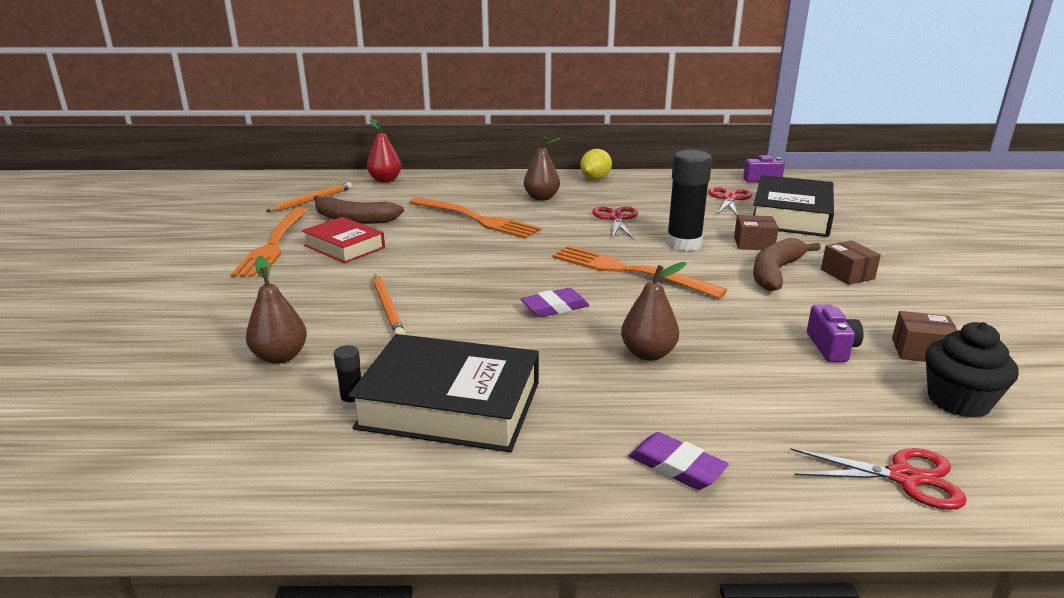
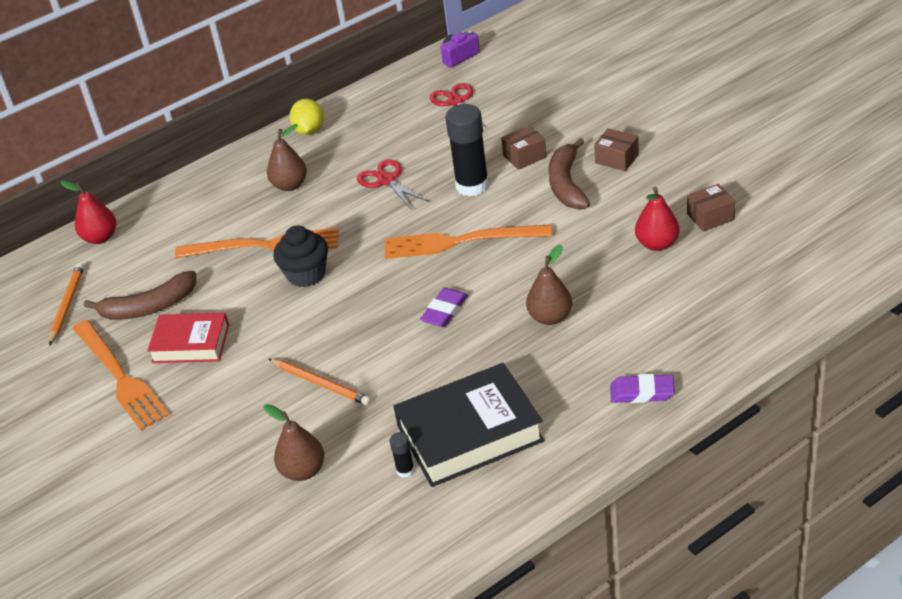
camera: 30 degrees left, 15 degrees up
(791, 215) = (524, 102): black book -> none
(831, 347) = (657, 244): purple camera -> red pear
(904, 477) = (759, 327): red scissors -> none
(958, 401) = (754, 250): black cupcake -> black cupcake (306, 274)

